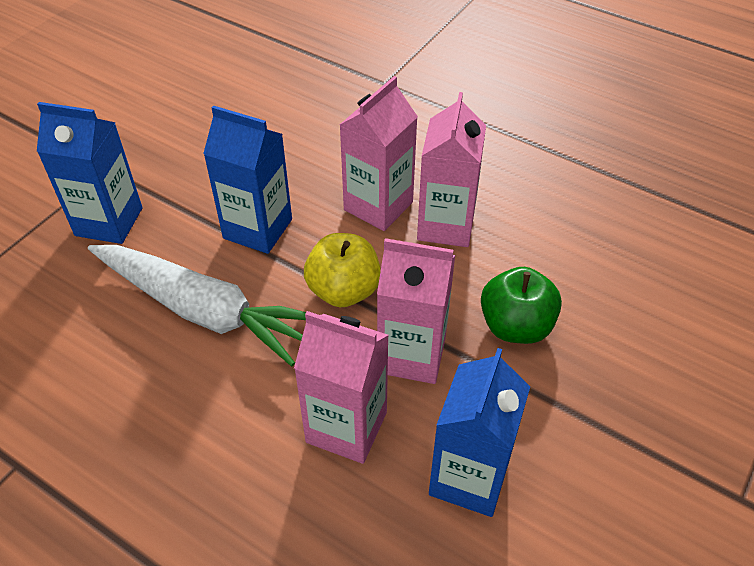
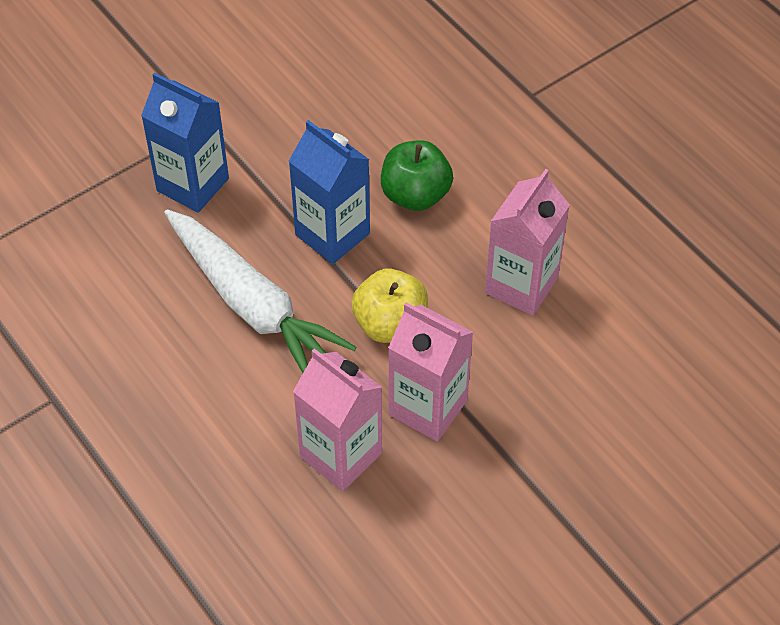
camera: 20 degrees right, 5 degrees up
(378, 206) = (462, 244): pink carton -> none
(469, 477) = (430, 533): blue carton -> none
(515, 326) = (540, 411): green apple -> green apple (415, 195)

